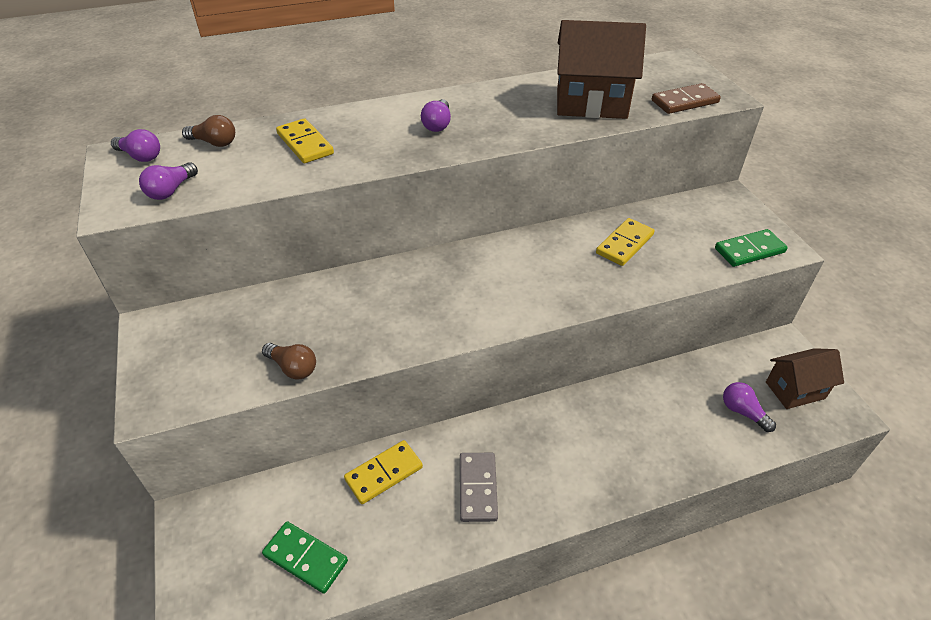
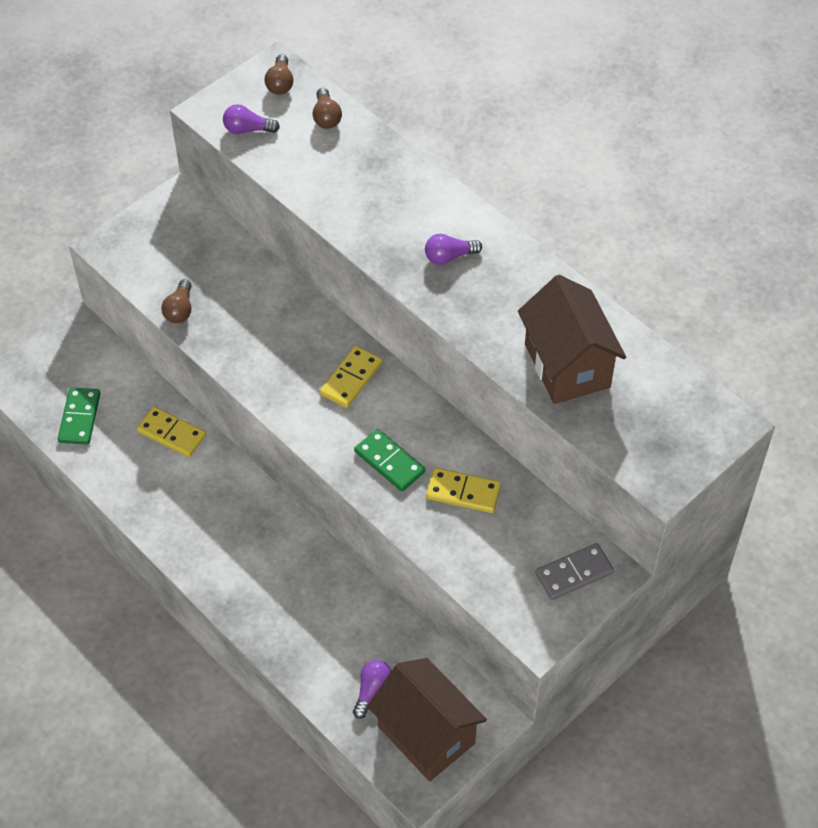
camera: 65 degrees right, 10 degrees up
(141, 156) = (280, 83): purple light bulb -> brown light bulb
(305, 144) = (360, 177): yellow domino -> yellow domino (351, 379)
(477, 488) = (188, 504): grey domino -> grey domino (574, 573)
(684, 101) = (624, 447): brown domino -> none
(749, 250) = (515, 605): green domino -> green domino (389, 462)
(795, 390) = (426, 735): brown house -> brown house, size x1.57

